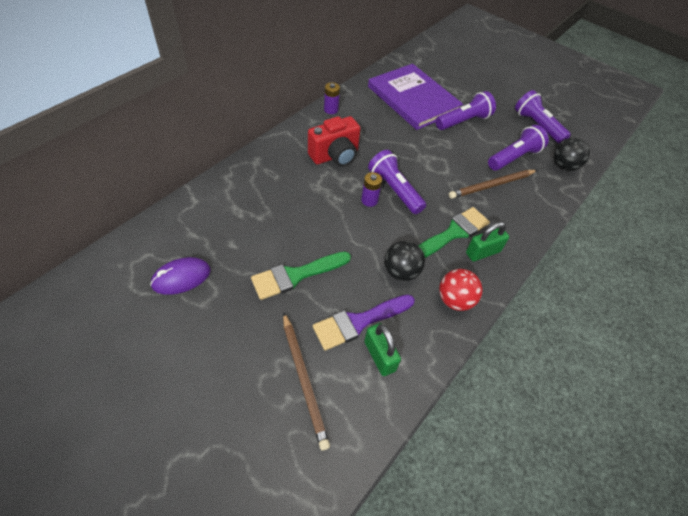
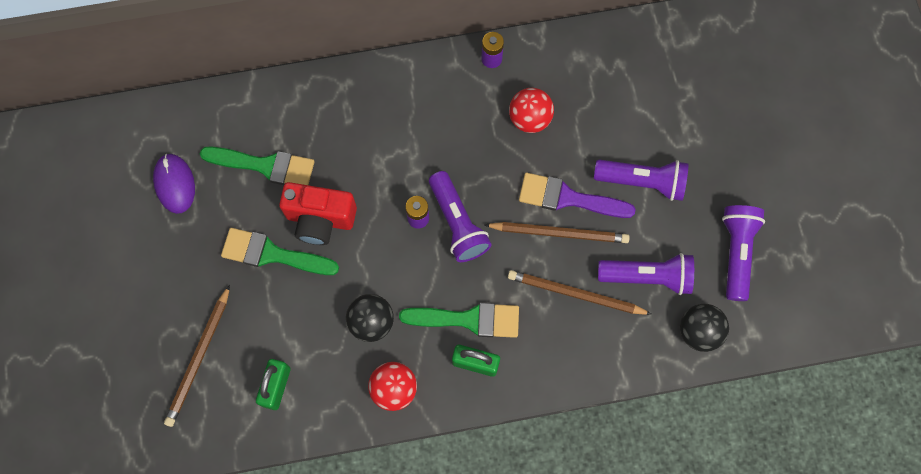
camera: 45 degrees right, 20 degrees up
(181, 278) = (175, 184): purple mouse -> purple mouse turned 60 degrees clockwise
(242, 229) = (265, 166): none -> green brush
(335, 156) = (435, 133): red camera -> red camera (320, 219)
(359, 322) = (287, 342): purple brush -> purple brush (568, 198)
(379, 124) = (529, 119): none -> red ball
(394, 190) = (457, 223): purple flashlight -> purple flashlight turned 150 degrees clockwise
(413, 99) = (613, 104): purple book -> none
(451, 164) = (559, 233): none -> brown pencil

